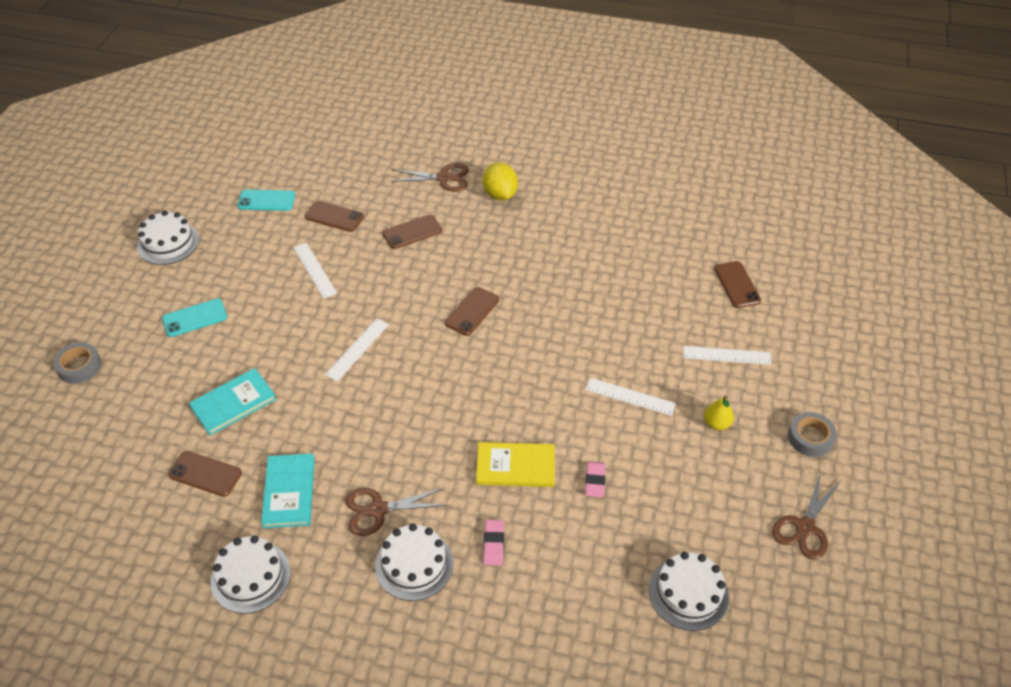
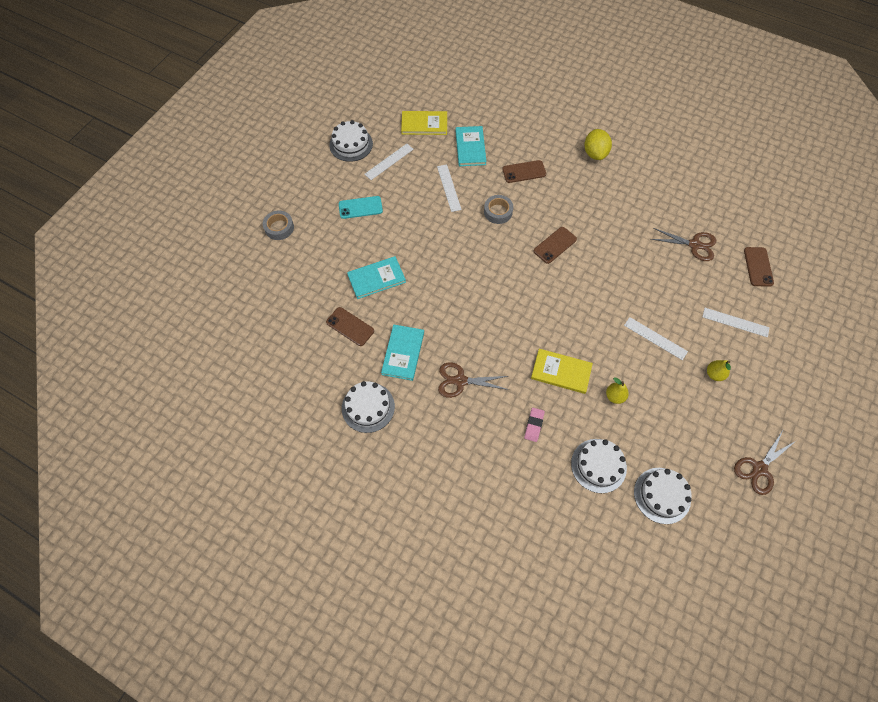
camera: 15 degrees right, 15 degrees up
(266, 200) = (424, 124): turquoise phone -> yellow book
(334, 217) = (470, 147): brown phone -> turquoise book
(357, 349) = (468, 257): white ruler -> white ruler (389, 161)
(414, 564) = (477, 426): white cake -> white cake (598, 465)
(444, 178) = (556, 131): brown scissors -> brown scissors (694, 245)
(594, 481) = (614, 396): pink eraser -> yellow pear
(810, 438) = (782, 402): grey tape -> grey tape (498, 212)

